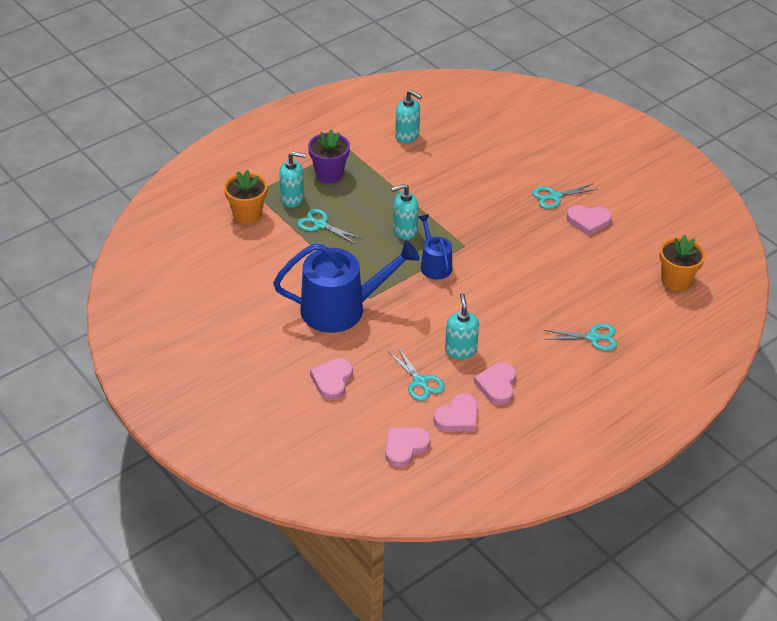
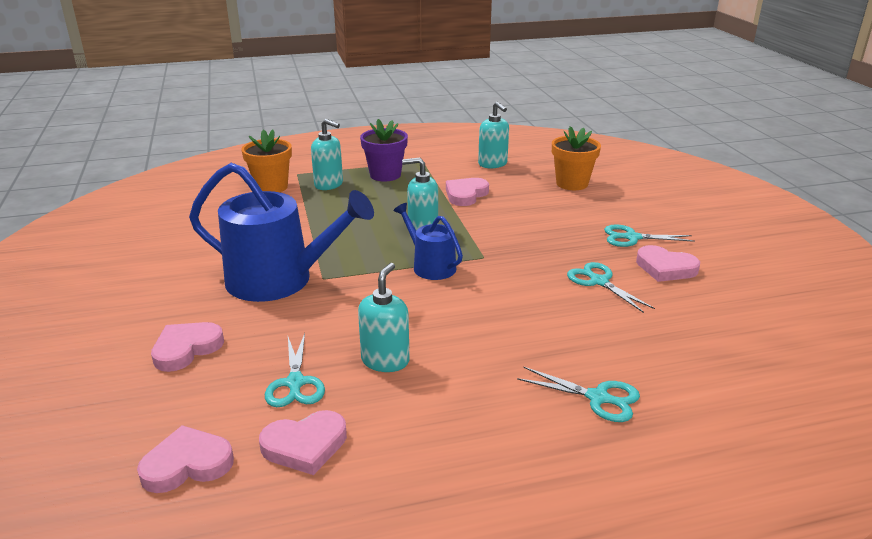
camera: 25 degrees right, 15 degrees down
(320, 225) = (335, 208): turquoise scissors -> turquoise scissors (599, 281)
(434, 265) = (430, 266): blue watering can -> blue watering can turned 45 degrees counterclockwise
(497, 385) = (401, 420): pink heart -> pink heart (466, 195)
(676, 281) = (773, 360): orange flower pot -> orange flower pot (572, 183)

